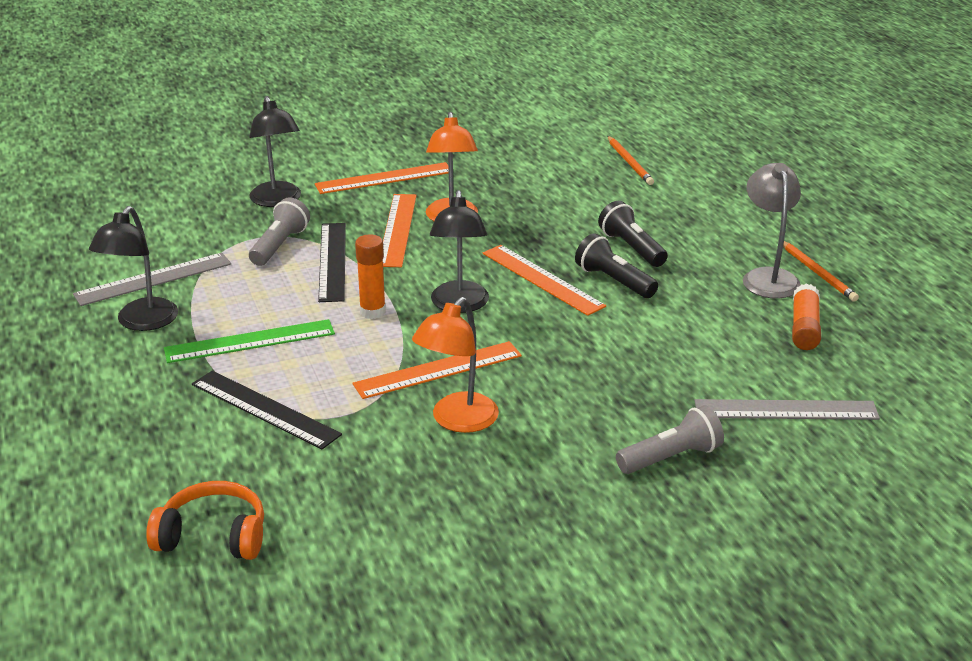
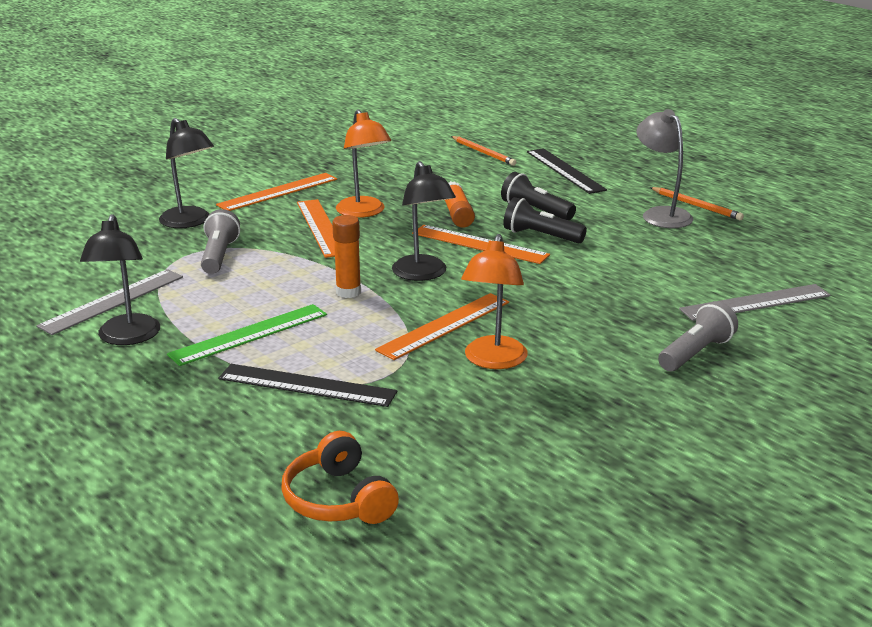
camera: 20 degrees left, 5 degrees down
(213, 536) = (338, 499): orange headphones -> orange headphones turned 105 degrees counterclockwise
(333, 261) = (280, 260): black ruler -> black ruler (565, 170)
(804, 328) = (719, 244): orange glue stick -> orange glue stick (457, 214)

